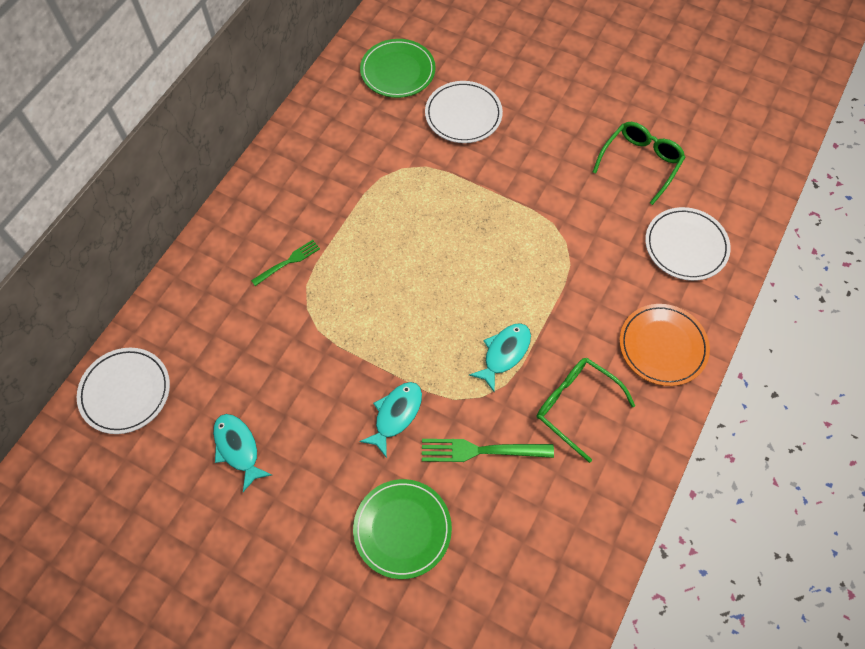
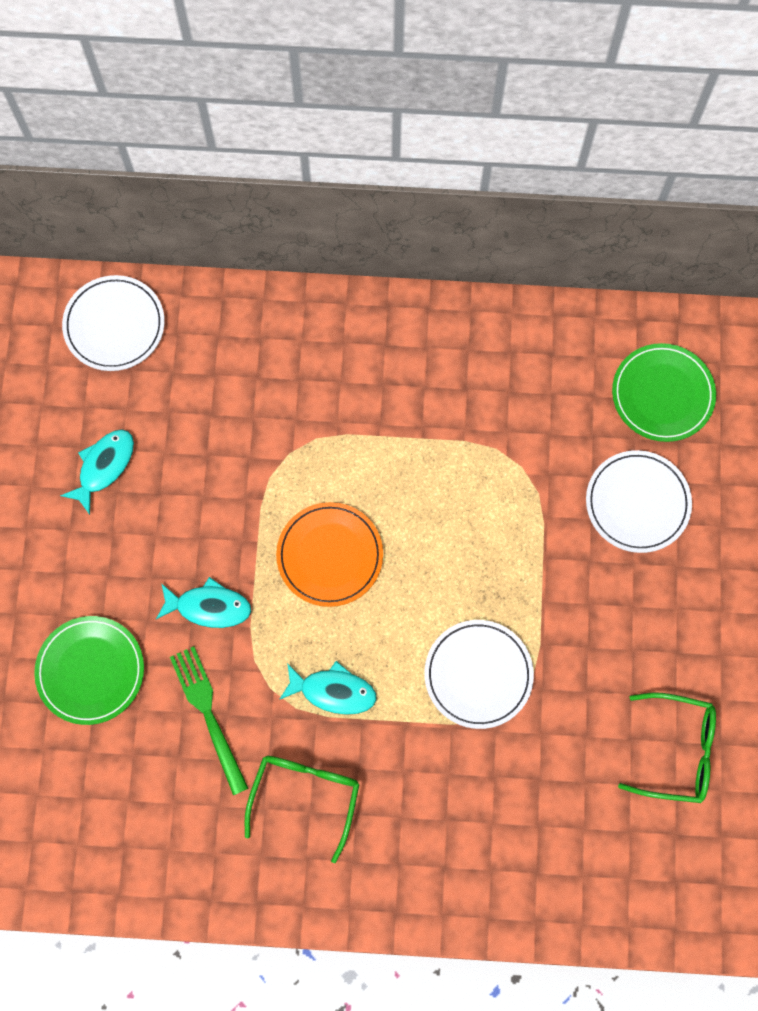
camera: 65 degrees right, 10 degrees up
(288, 261) = (336, 404): green fork -> none
(662, 346) = (426, 869): orange plate -> orange plate (330, 555)
(686, 246) = (579, 851): white plate -> white plate (478, 674)

